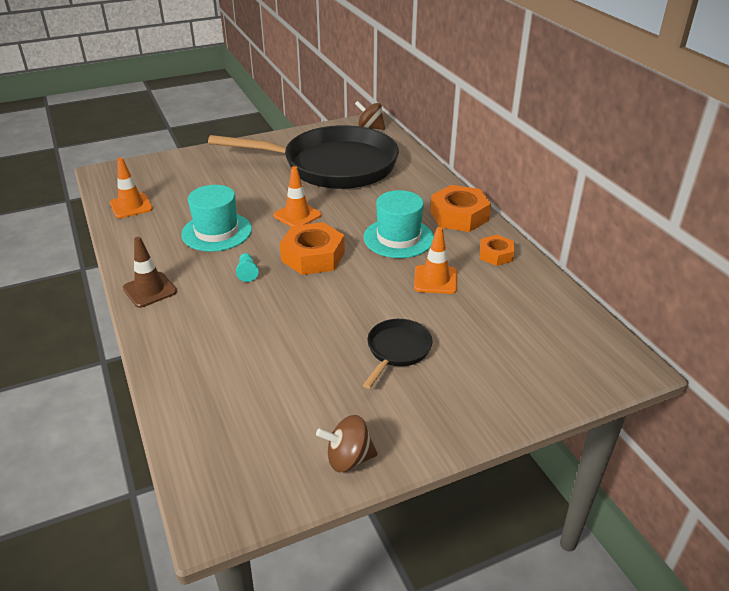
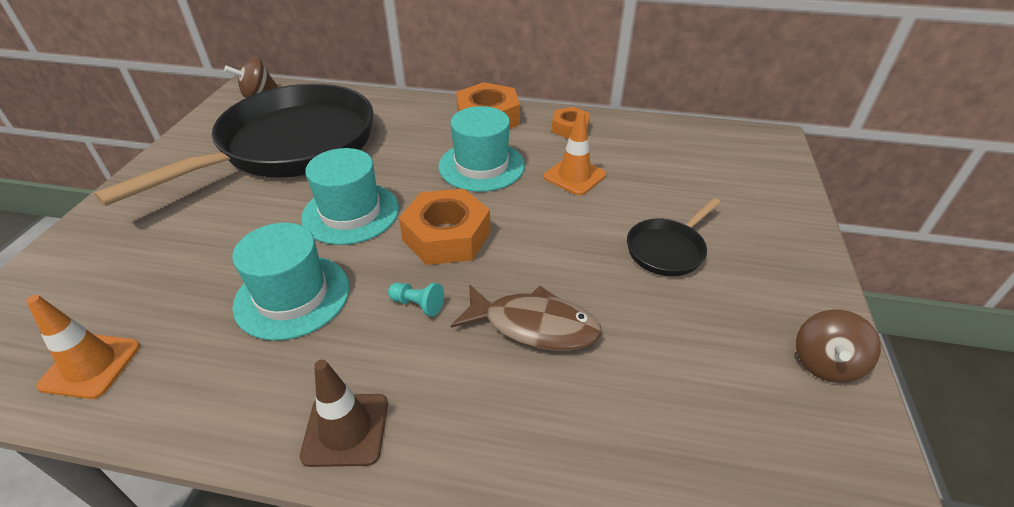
camera: 55 degrees left, 5 degrees up
(268, 320) = (534, 326): none -> brown fish
(297, 215) = (351, 213): orange traffic cone -> turquoise hat
(397, 350) = (667, 249): black pan -> black pan turned 105 degrees counterclockwise

